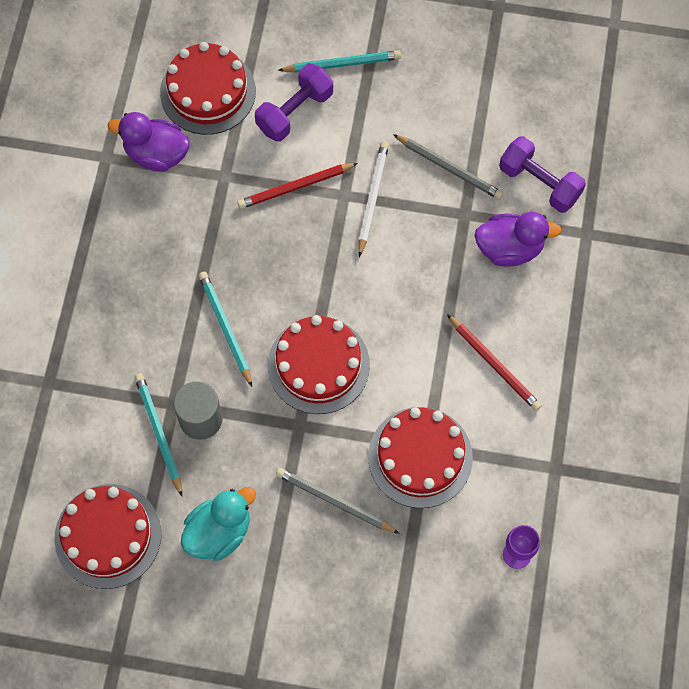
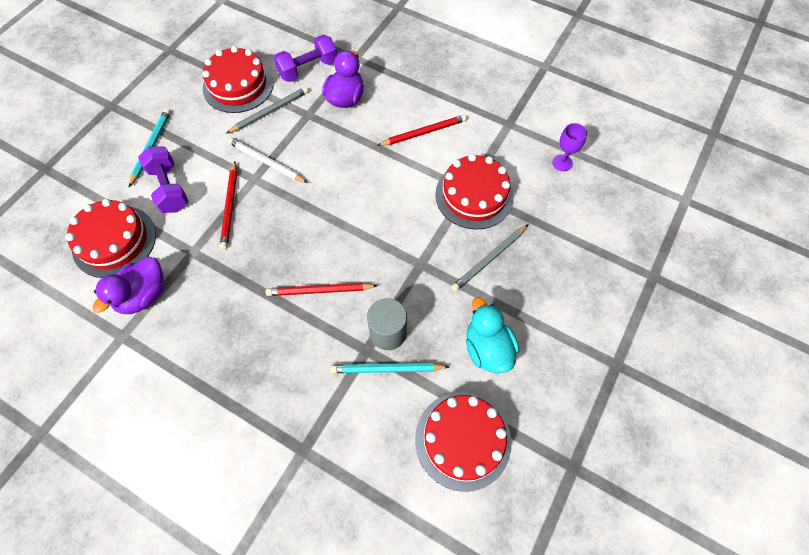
camera: 70 degrees left, 5 degrees down
(225, 328) = (320, 291): turquoise pencil -> red pencil
(318, 365) = (379, 236): red cake -> red cake (238, 85)

